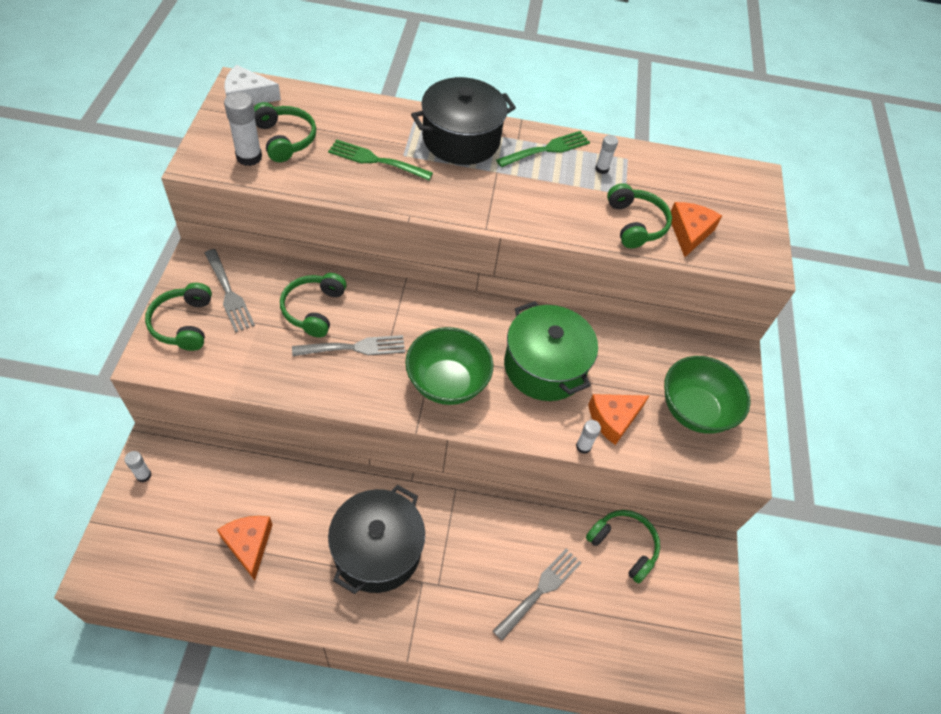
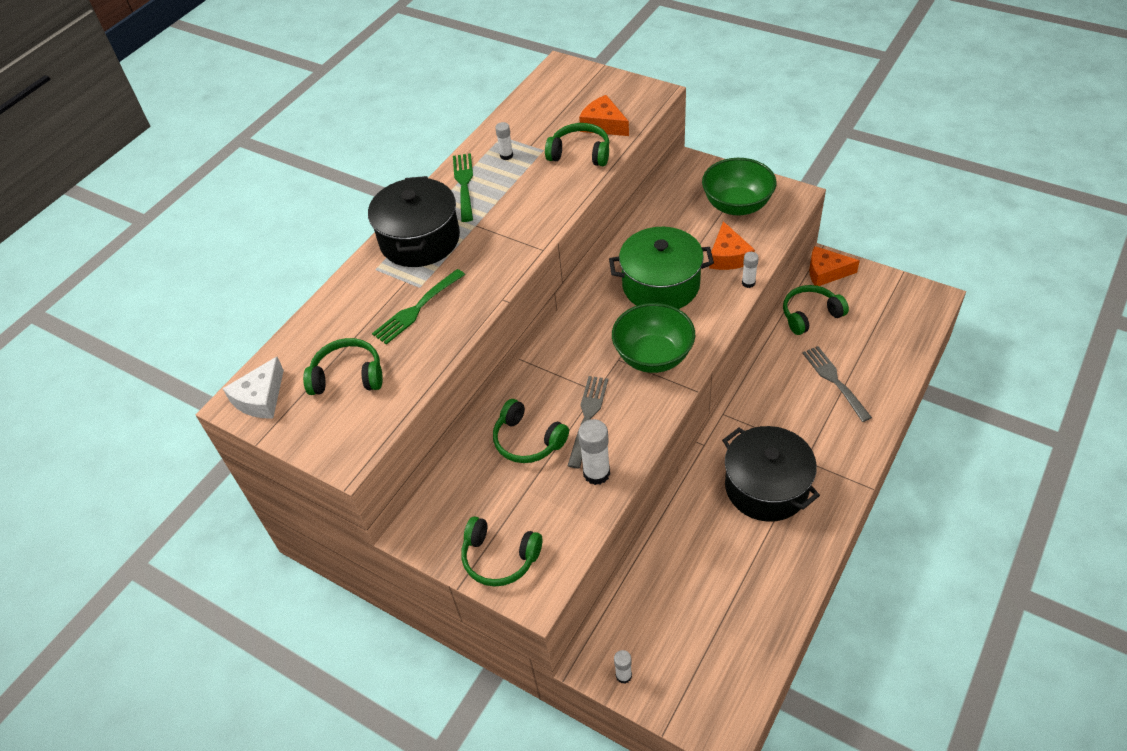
camera: 55 degrees left, 5 degrees down
(229, 293) = (476, 510): grey fork -> none
(249, 157) = (359, 411): white glue stick -> white glue stick (596, 473)
(249, 544) = (731, 590): orange cheese -> orange cheese (826, 272)

